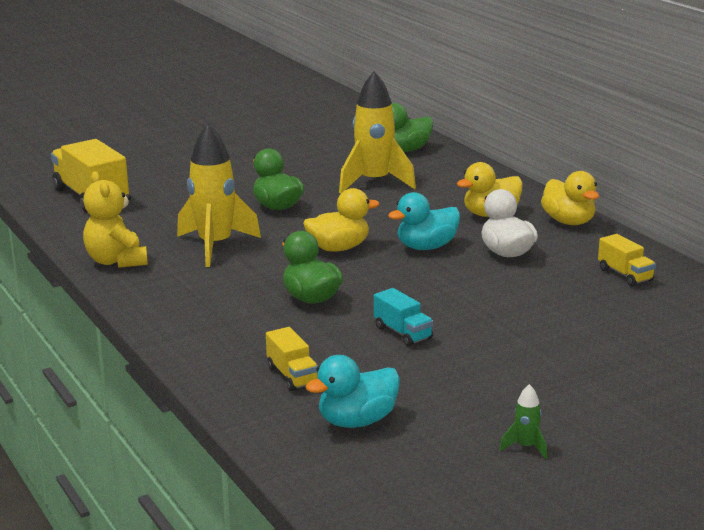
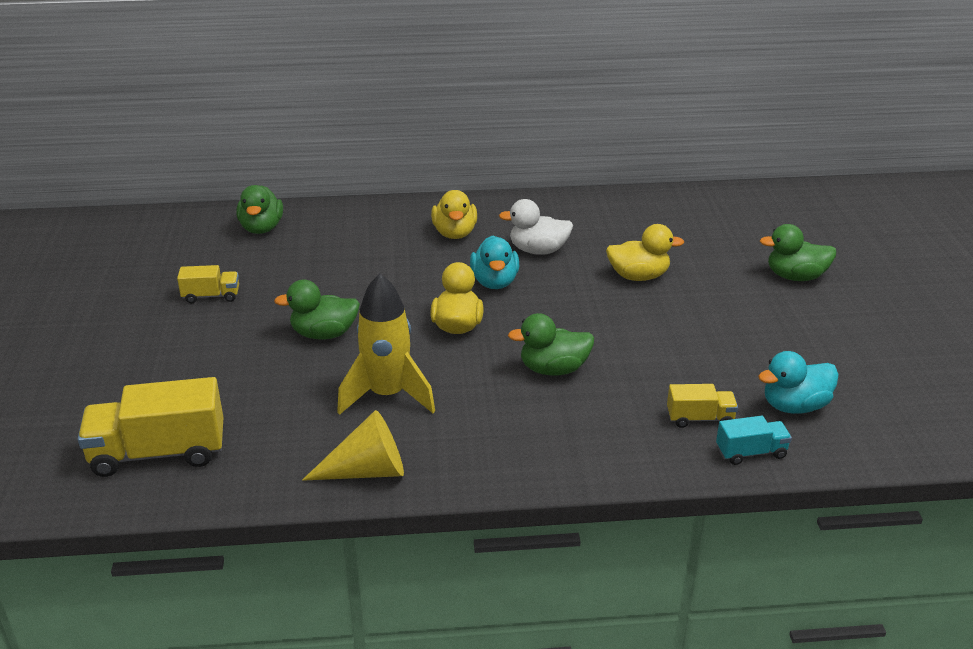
camera: 65 degrees left, 10 degrees up
(116, 261) = (367, 471): yellow teddy bear -> yellow cone
(357, 421) = (794, 406): turquoise duck -> turquoise duck turned 75 degrees clockwise
(374, 183) = (323, 266): yellow rocket -> none
(402, 333) = (653, 341): turquoise truck -> turquoise truck (751, 452)
(526, 447) = (863, 342): green rocket -> none
(568, 222) = (502, 206): yellow duck -> yellow duck (638, 276)
(624, 388) = (795, 277): none -> green duck
(625, 275) = (618, 217): yellow truck -> yellow truck (211, 296)

